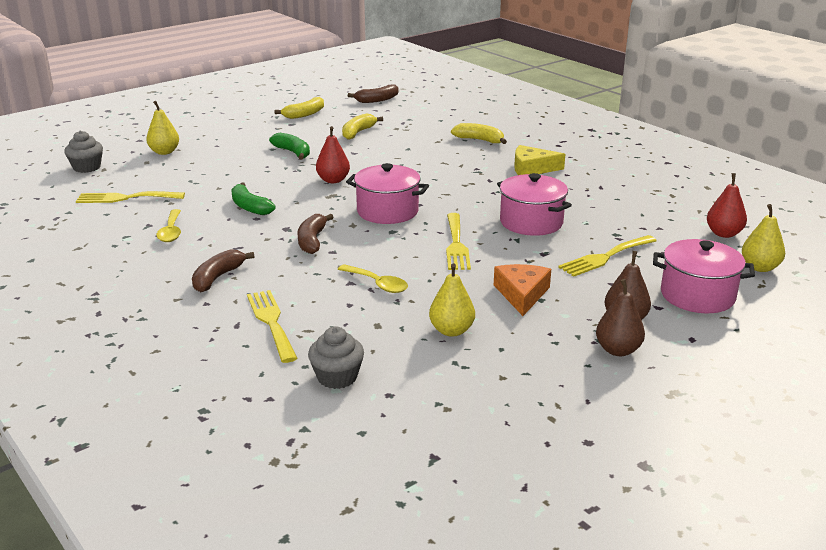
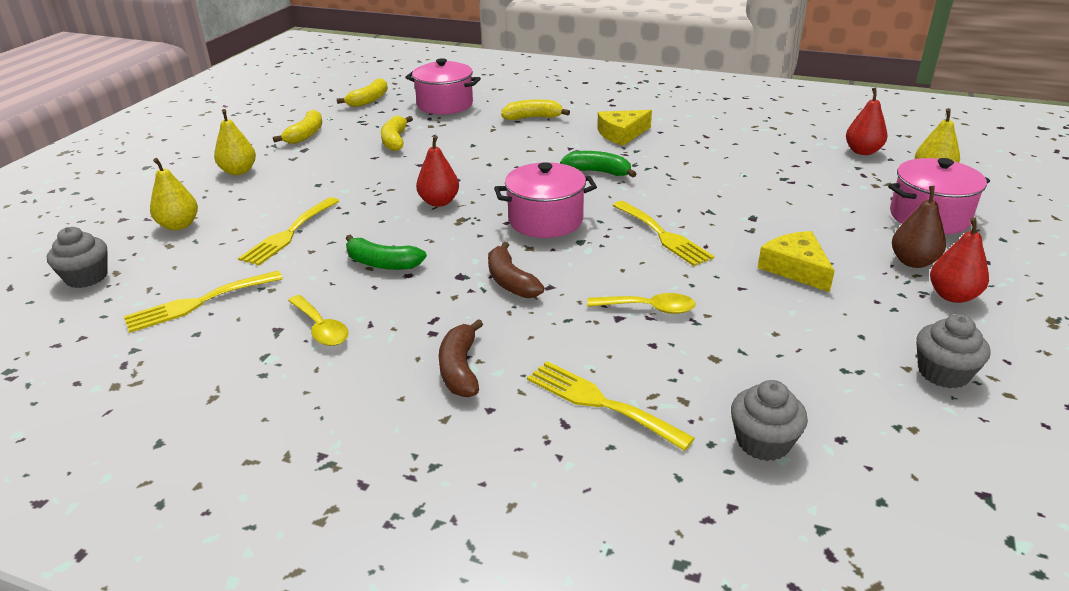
camera: 30 degrees left, 5 degrees up
(293, 152) = (349, 182): green banana -> green banana (598, 172)
(377, 100) = (369, 100): brown banana -> yellow banana
(451, 331) = (792, 334): yellow pear -> yellow pear (238, 171)
(522, 294) = (795, 268): orange cheese -> yellow cheese
(523, 389) = (943, 373): none -> grey cupcake
(531, 222) = (697, 189): pink pot -> pink pot (445, 105)
(605, 257) = (808, 204): yellow fork -> yellow fork (289, 234)
(618, 350) = (952, 296): brown pear -> red pear

